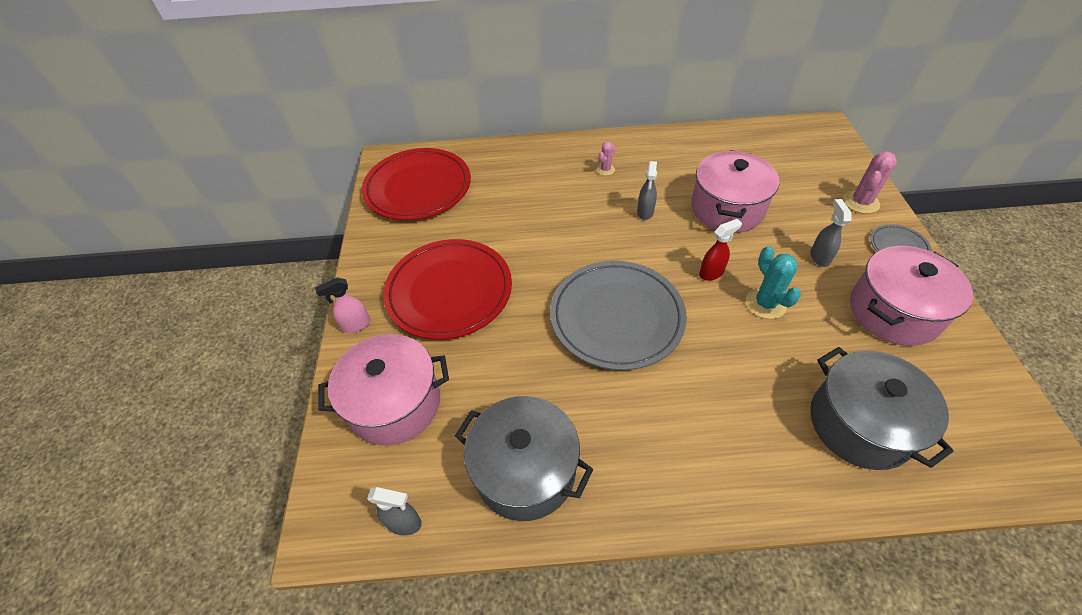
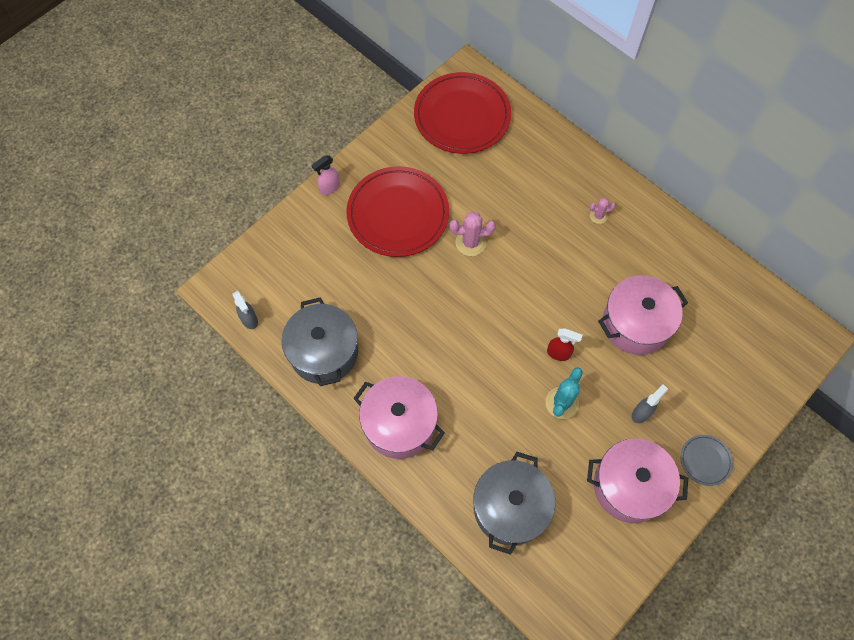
camera: 45 degrees right, 15 degrees up
(356, 325) = (329, 188): pink spray bottle -> pink spray bottle turned 60 degrees counterclockwise
(395, 403) = (303, 255): pink pot -> pink pot (399, 424)
(616, 317) = (467, 322): grey plate -> none
(645, 212) = (578, 274): grey spray bottle -> none
(861, 202) = (735, 411): pink cactus -> pink cactus (470, 242)

